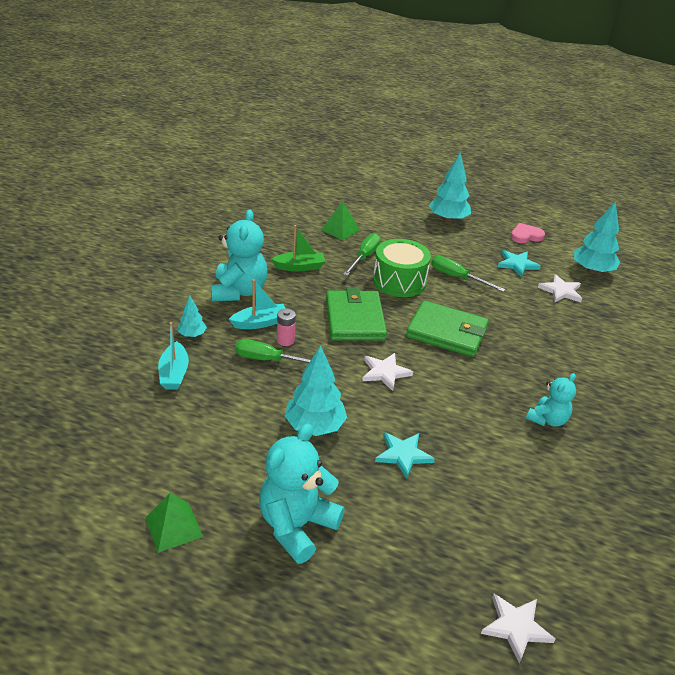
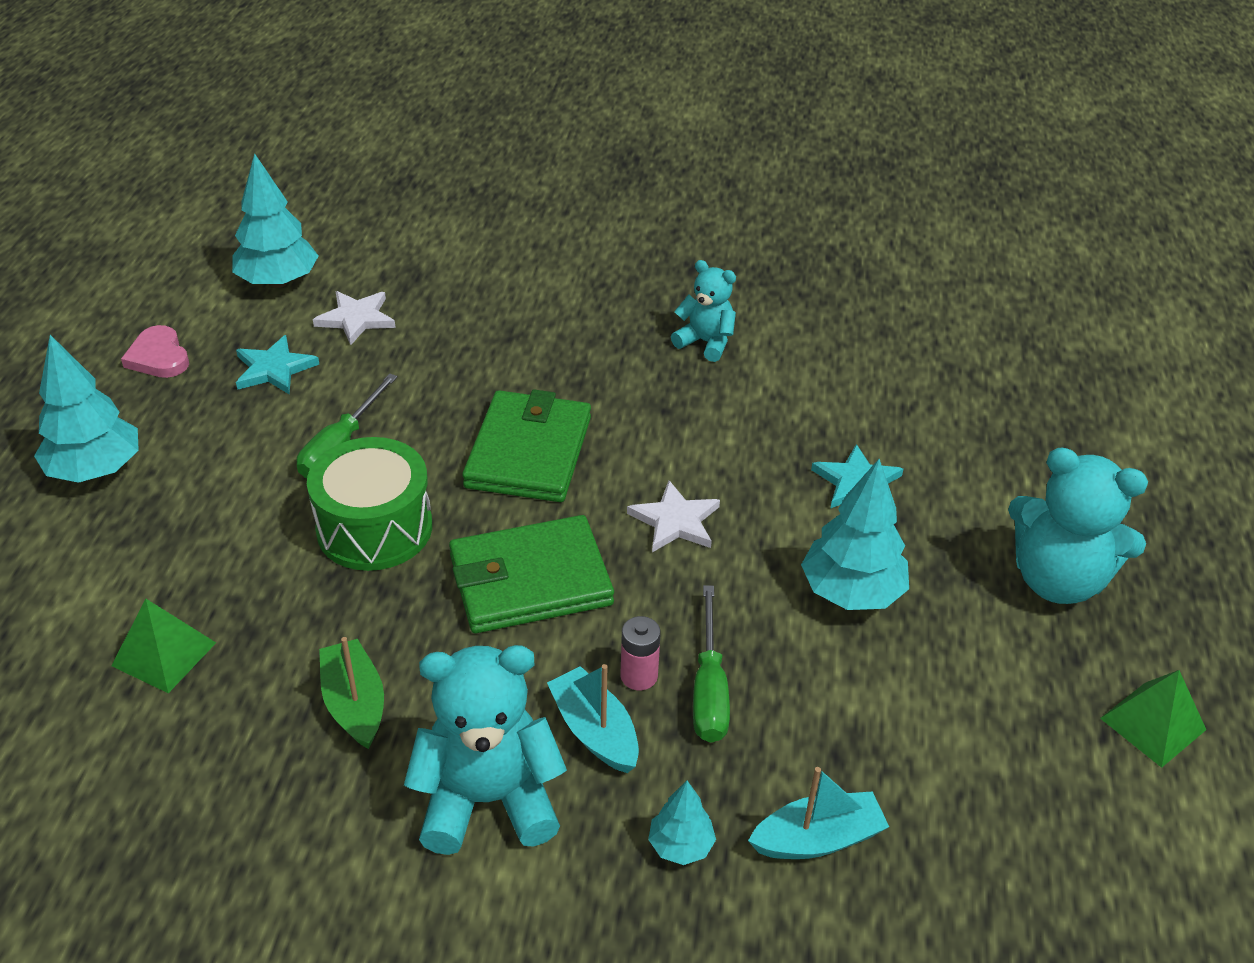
camera: 100 degrees left, 5 degrees up
(364, 257) = (288, 594): green screwdriver -> none
(516, 627) = (1066, 373): white star -> none

